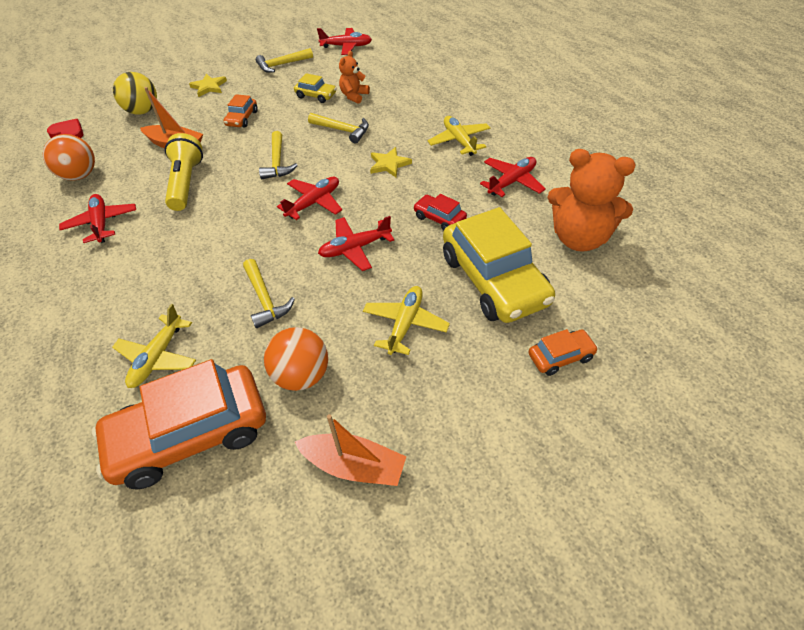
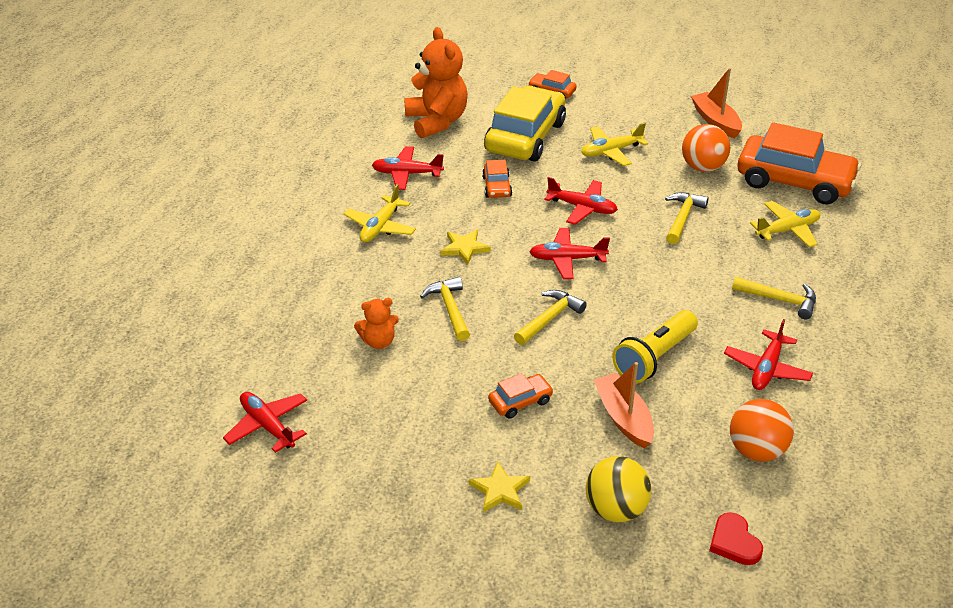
camera: 135 degrees left, 10 degrees down
(282, 65) = (376, 458): yellow hammer -> yellow hammer (779, 300)
(316, 95) = (410, 373): yellow car -> none
(439, 218) = (497, 187): red car -> orange car

